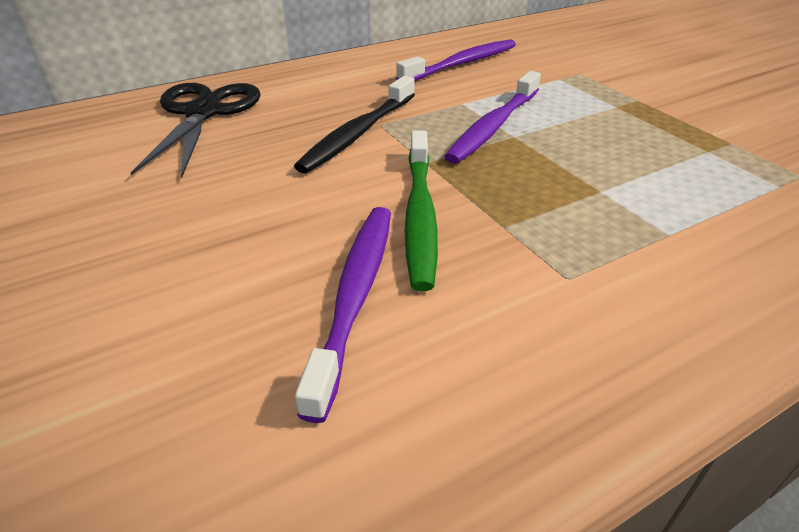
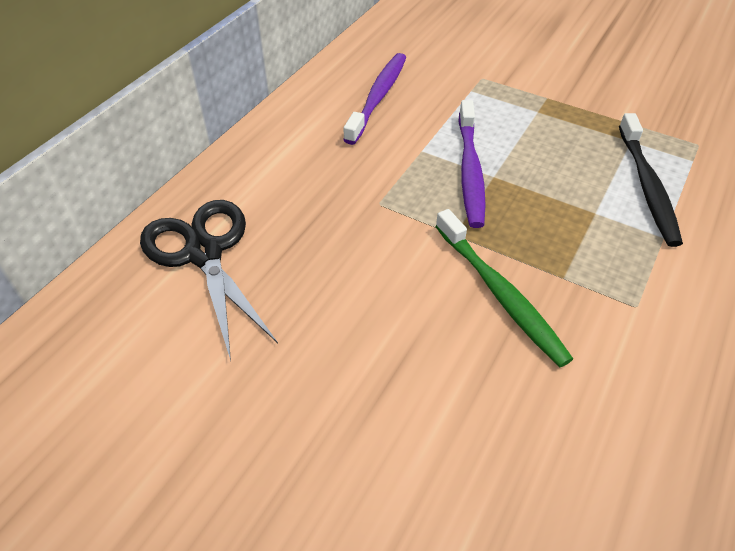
camera: 30 degrees left, 10 degrees up
(355, 296) = (525, 392): purple toothbrush -> none
(358, 133) = (372, 222): black toothbrush -> black toothbrush (647, 186)

